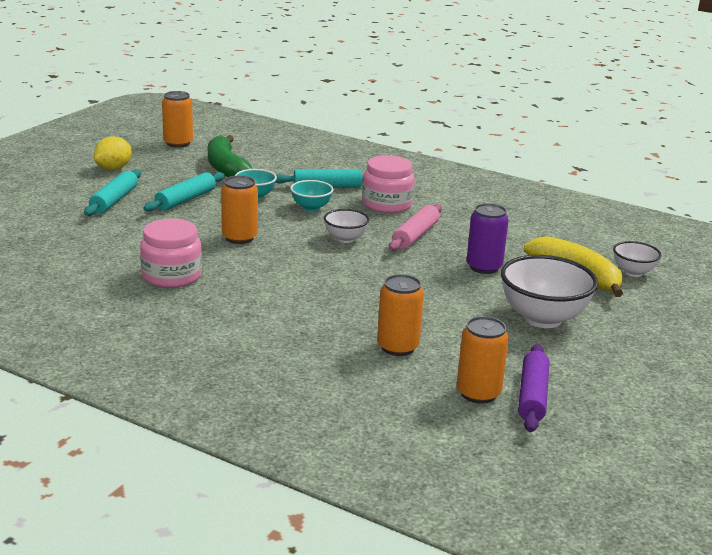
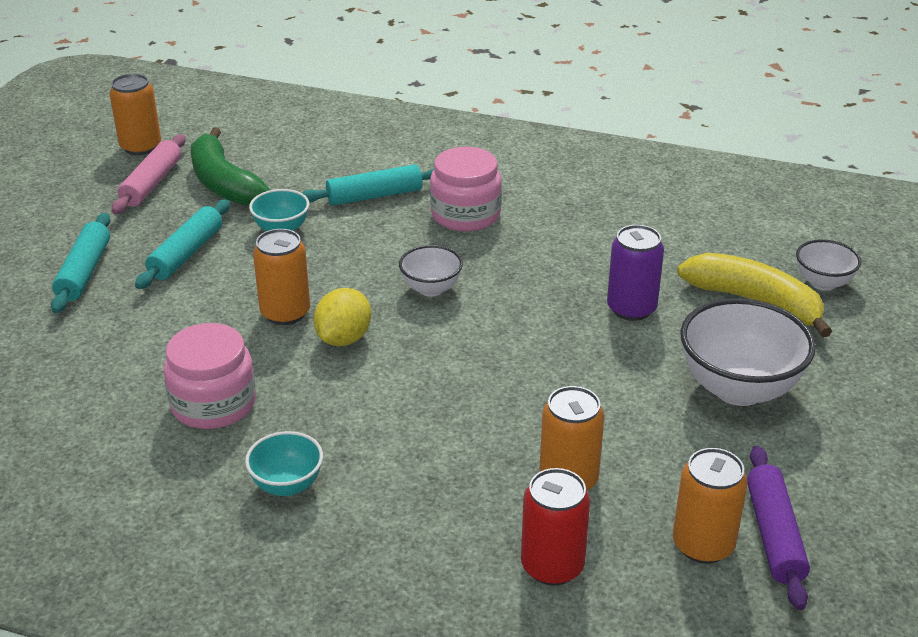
camera: 10 degrees left, 10 degrees up
(113, 168) = (64, 210): yellow lemon -> yellow lemon (344, 338)
(311, 208) = (365, 239): turquoise bowl -> turquoise bowl (287, 485)
(366, 388) = (552, 566): none -> red can
(415, 235) = (522, 266): pink rolling pin -> pink rolling pin (151, 183)

